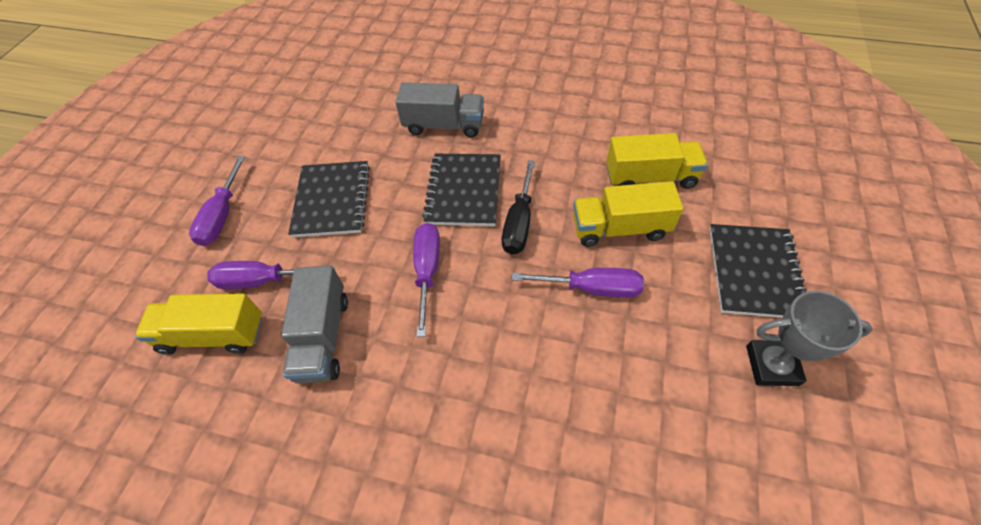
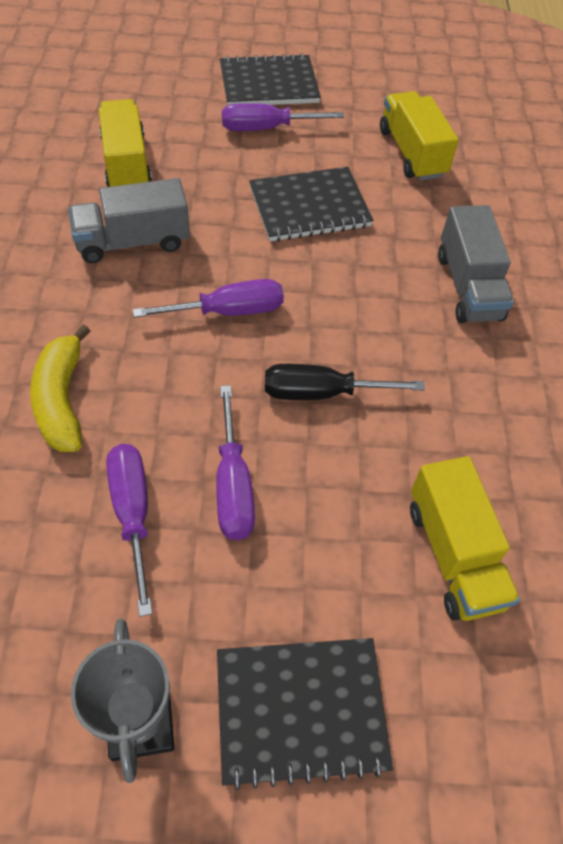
camera: 70 degrees right, 0 degrees up
(262, 281) = (192, 180): purple screwdriver -> purple screwdriver (133, 514)
(464, 191) = (358, 326): black notebook -> black notebook (269, 84)
(494, 408) = (62, 400): none -> yellow banana
(620, 228) = (341, 515): yellow truck -> yellow truck (412, 153)

